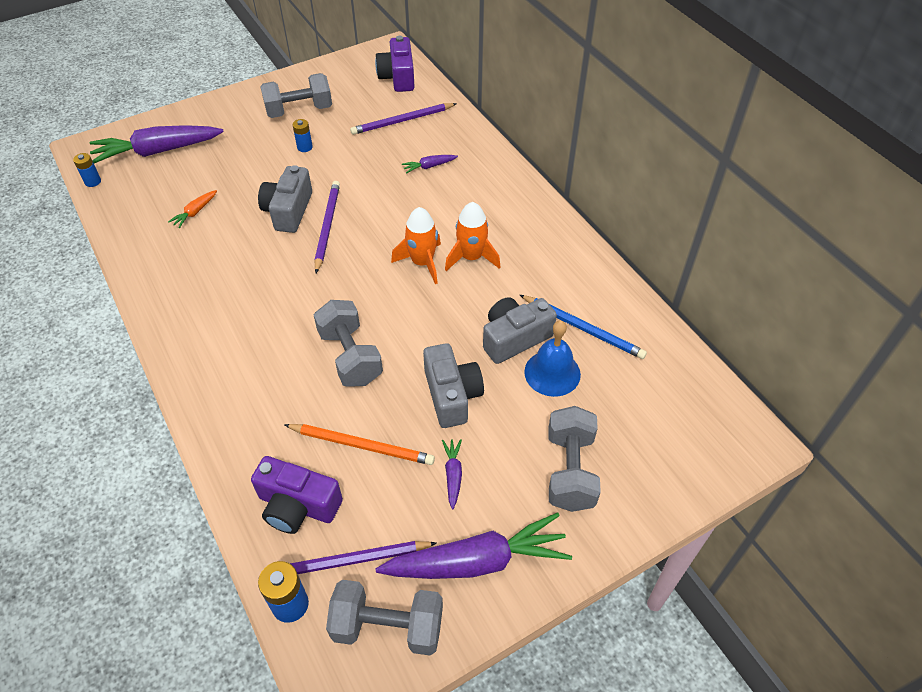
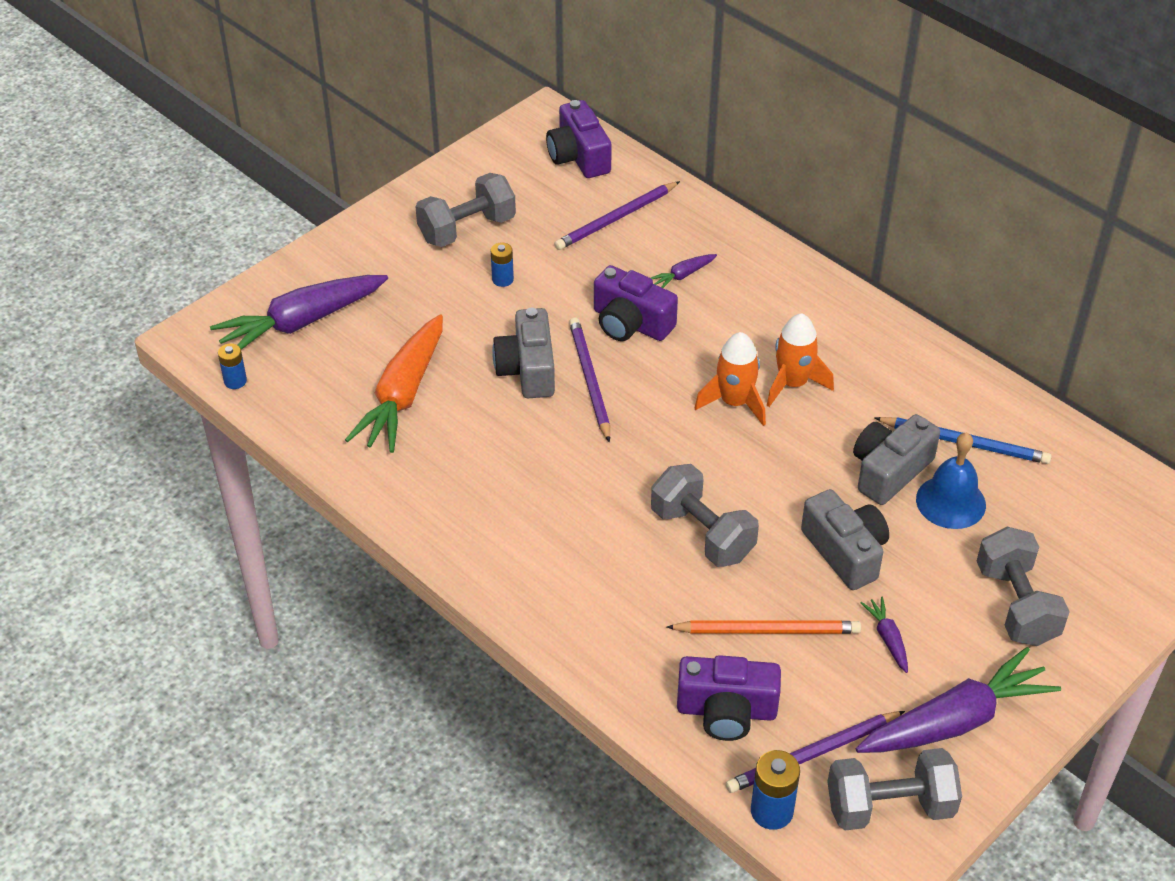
camera: 15 degrees left, 5 degrees down
(195, 212) = (403, 396): orange carrot -> orange carrot, size x2.30
(376, 192) = (630, 323): none -> purple camera

